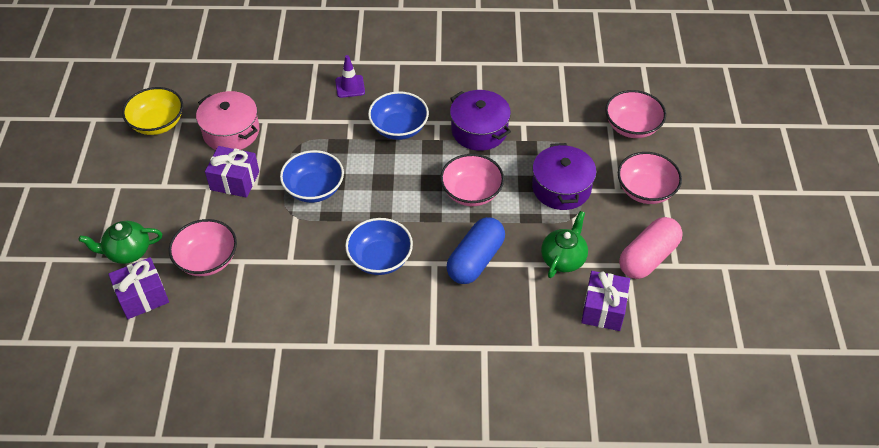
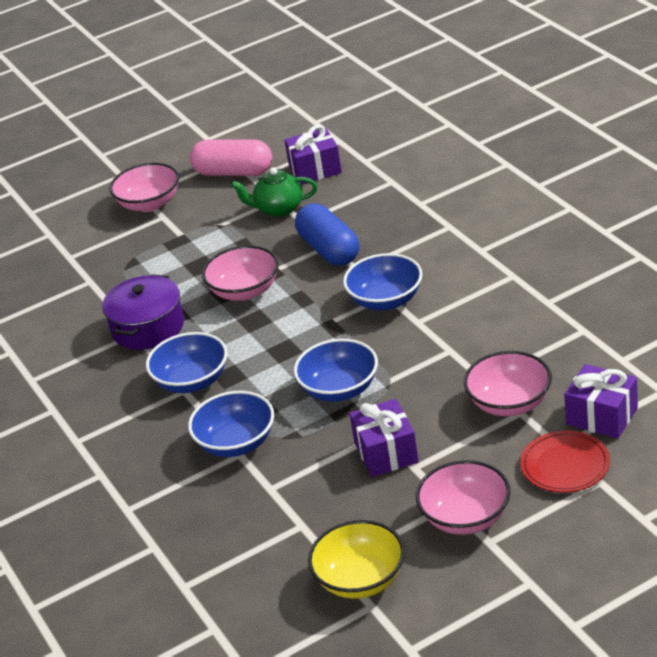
camera: 115 degrees left, 15 degrees down
(127, 252) = (565, 466): green teapot -> red plate
(231, 132) = (314, 504): pink pot -> none
(319, 123) = (236, 443): none -> blue bowl
(350, 86) = (151, 454): purple traffic cone -> none
(475, 260) = (329, 250): blue capsule -> blue capsule turned 60 degrees clockwise
(561, 188) = (188, 246): purple pot -> none
(632, 127) = (63, 243): pink bowl -> pink bowl (465, 517)

